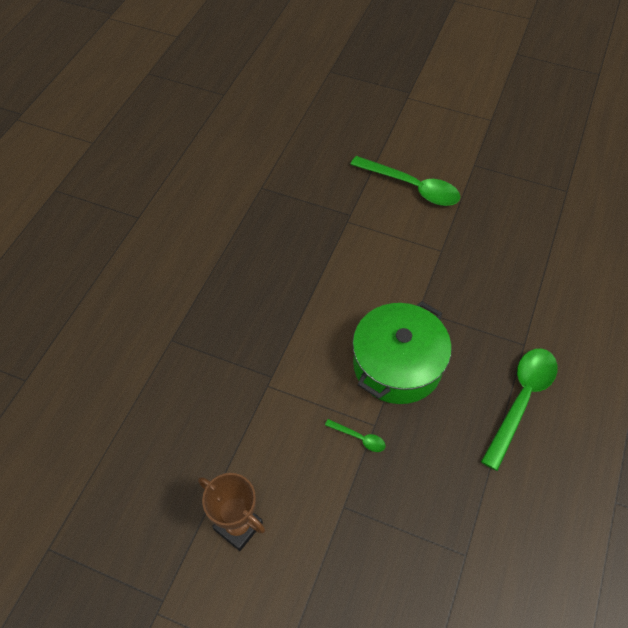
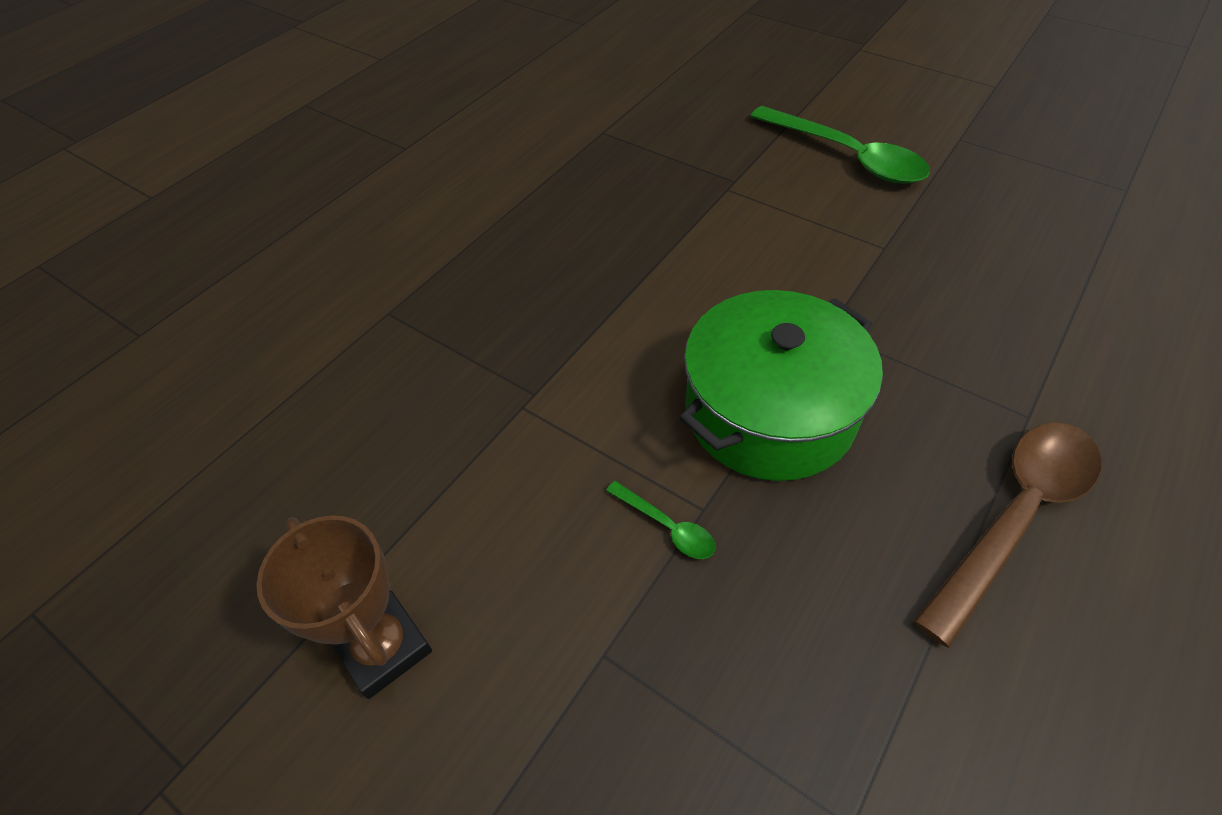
camera: 15 degrees right, 5 degrees down
(521, 400) = (1015, 517): green spoon -> brown spoon

